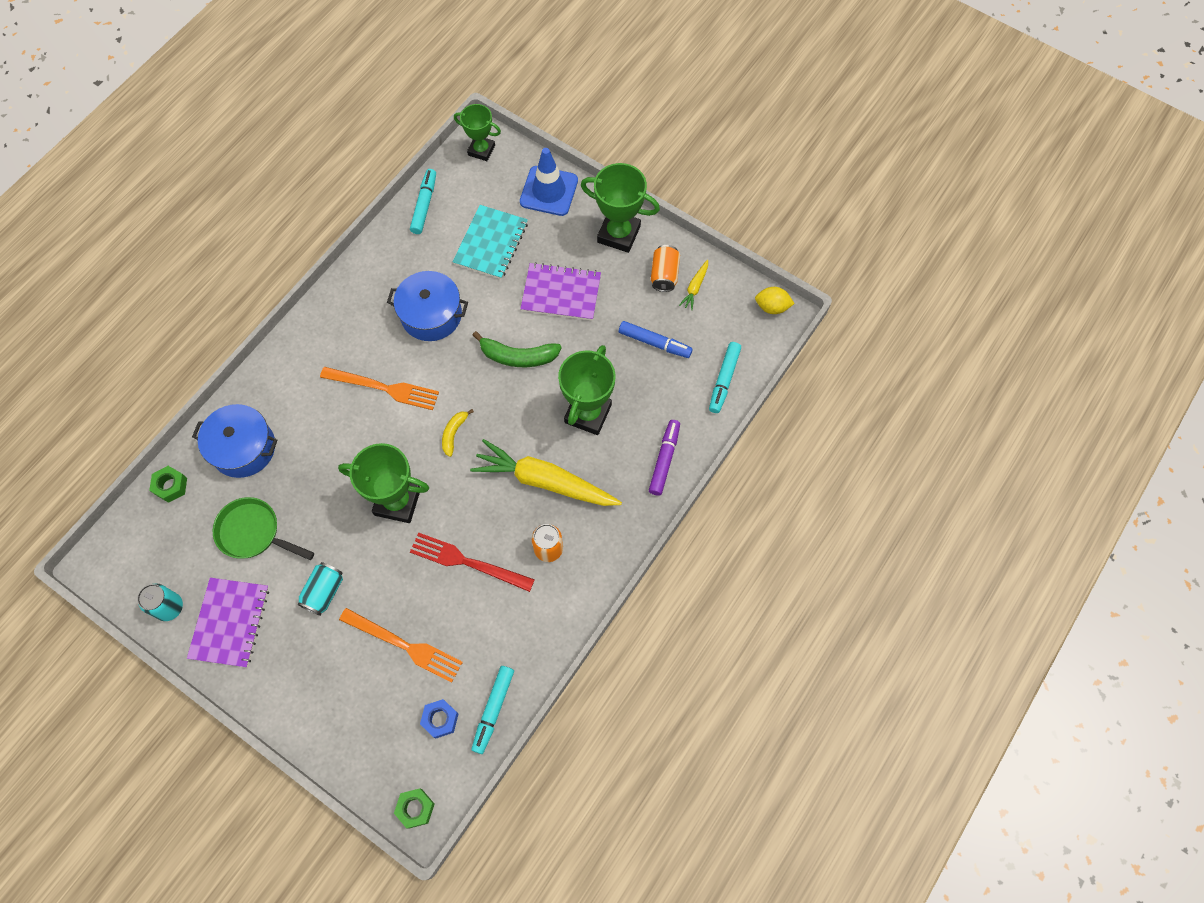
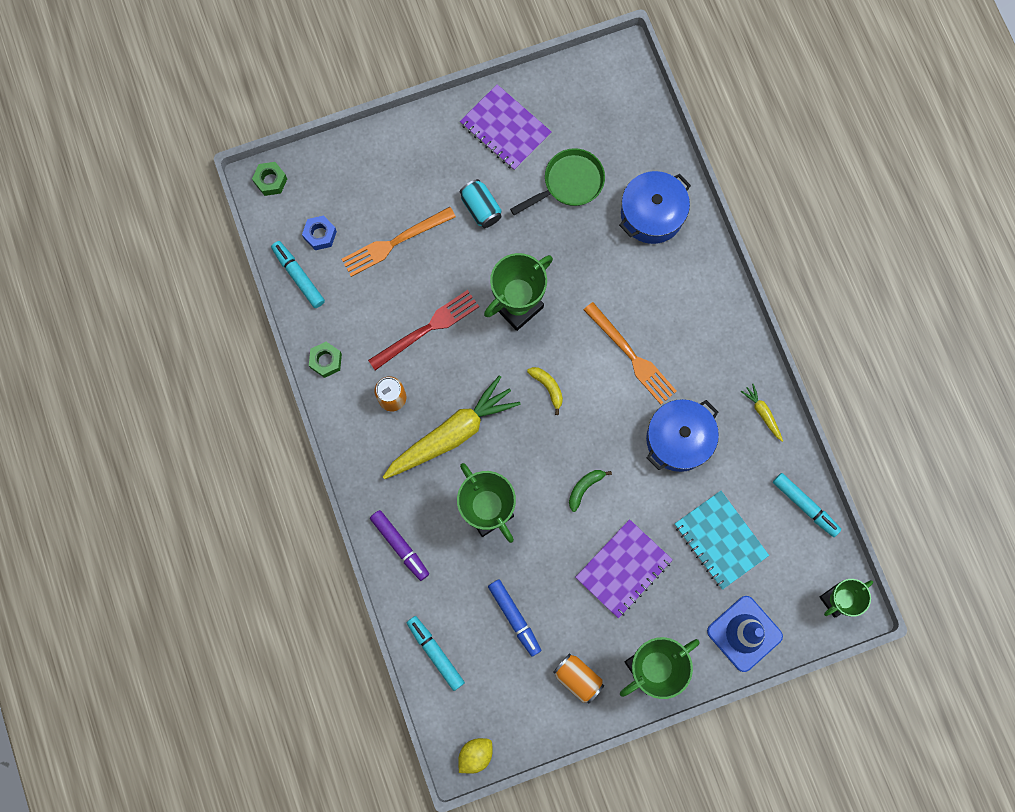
camera: 125 degrees right, 10 degrees up
(169, 607) = (549, 93): turquoise can -> none
(171, 486) = (655, 143): green nut -> green nut (326, 361)
(384, 388) = (631, 356): orange fork -> orange fork turned 90 degrees counterclockwise
(518, 356) = (584, 488): green banana -> green banana, size x0.59
(654, 343) = (514, 618): blue marker -> blue marker turned 90 degrees counterclockwise
(695, 287) = (545, 697): yellow carrot -> yellow carrot (762, 413)

